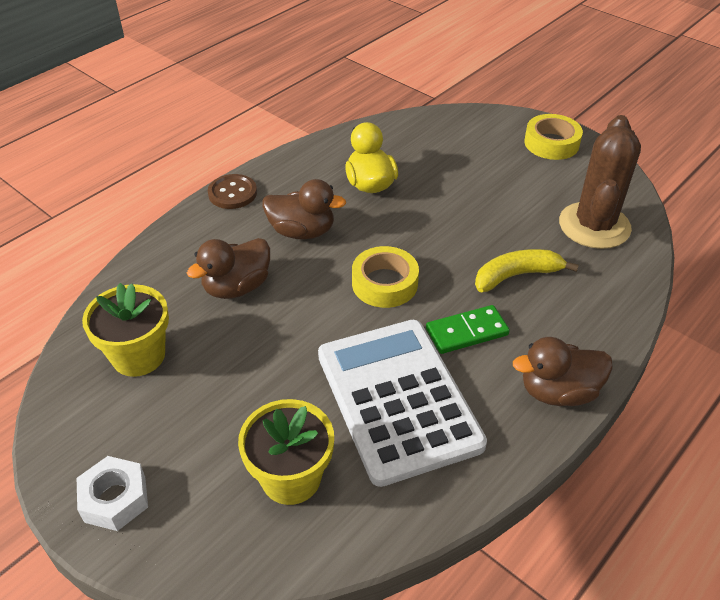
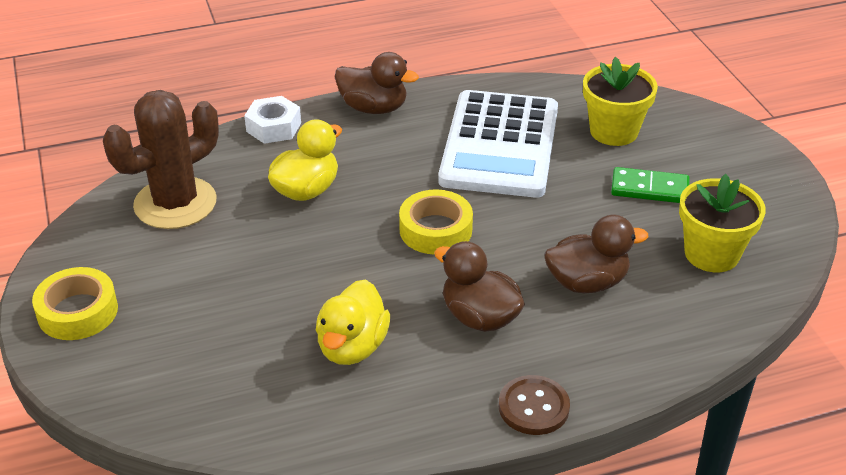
camera: 150 degrees left, 5 degrees down
(115, 499) = (752, 163): white nut -> white nut (273, 127)
(467, 332) = (400, 166): green domino -> green domino (649, 188)
(516, 275) = (306, 190): yellow banana -> yellow duck

